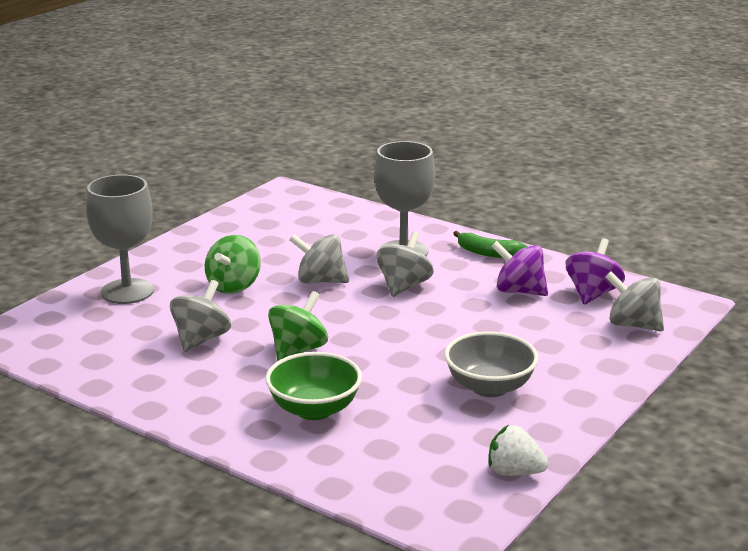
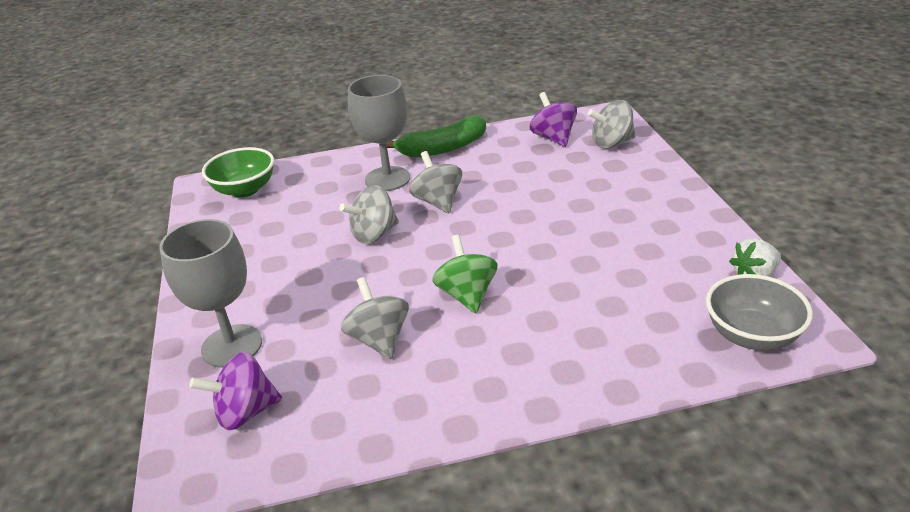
camera: 45 degrees left, 10 degrees up
(234, 286) = (316, 280): green spinning top -> none
(314, 409) = (569, 329): green bowl -> green bowl (244, 190)
(488, 253) = (443, 148): green banana -> green banana, size x1.56
(489, 387) = (628, 232): grey bowl -> grey bowl (751, 335)
(519, 291) = (512, 161): purple spinning top -> purple spinning top (245, 412)

